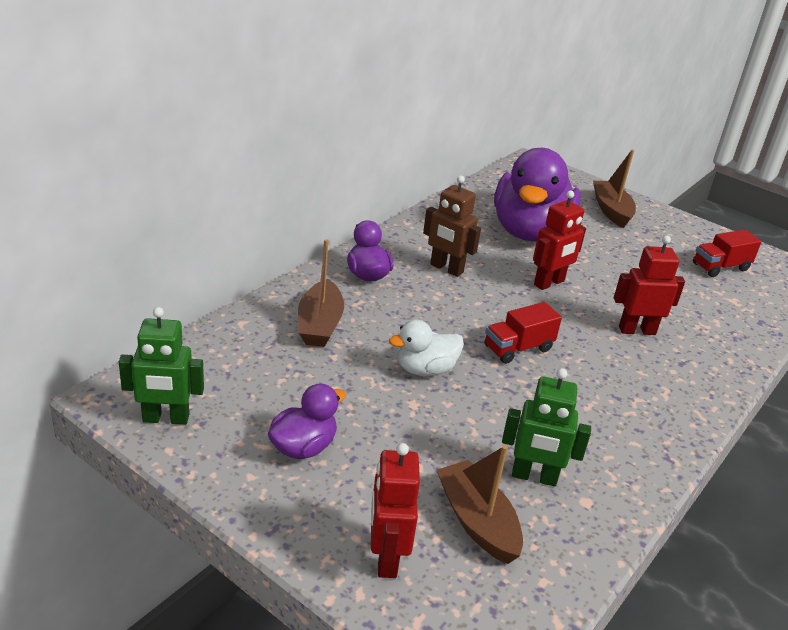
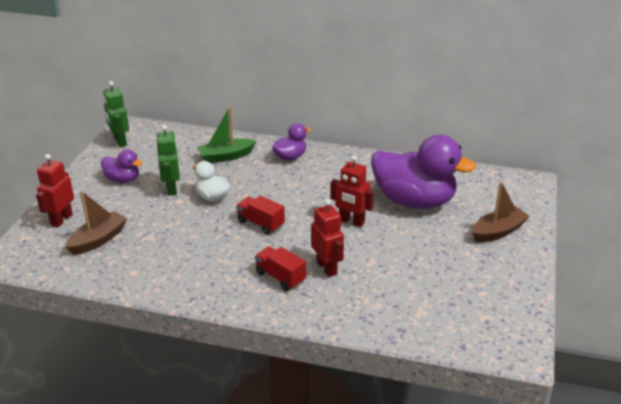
camera: 70 degrees right, 0 degrees up
(319, 324) = (226, 156): brown boat -> green boat
(386, 557) = (61, 220): red robot -> red robot turned 45 degrees counterclockwise
(446, 268) = (326, 180): brown robot -> none
(529, 232) = (414, 201): purple duck -> purple duck turned 150 degrees counterclockwise
(534, 477) = (143, 251): green robot -> green robot (171, 189)
(720, 267) = (469, 300): red truck -> red truck (280, 277)

